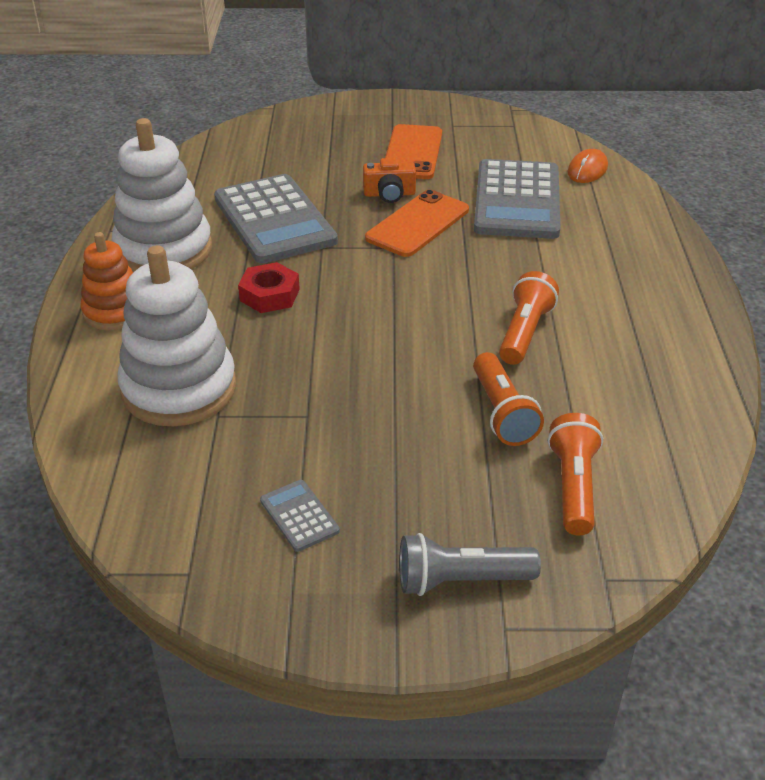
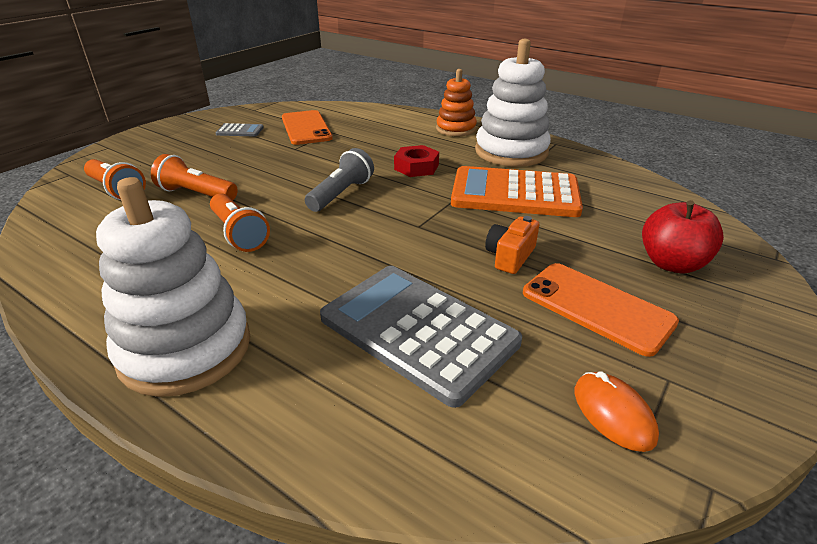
camera: 125 degrees right, 5 degrees down
(179, 389) = (365, 129): white stacking toy -> white stacking toy (185, 349)
(274, 220) = (515, 193): grey calculator -> orange calculator
(324, 138) = (671, 264): none -> red apple
(417, 224) = (440, 250): orange phone -> orange phone (306, 128)
(461, 580) = (143, 147): grey flashlight -> grey flashlight (341, 194)
(587, 170) = (429, 447): orange mouse -> orange mouse (613, 413)

